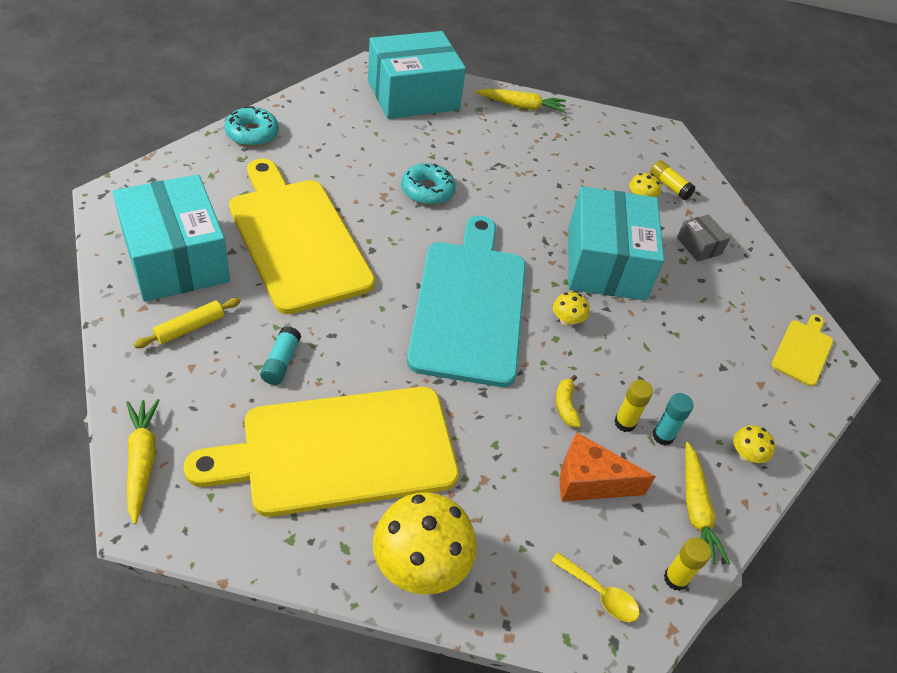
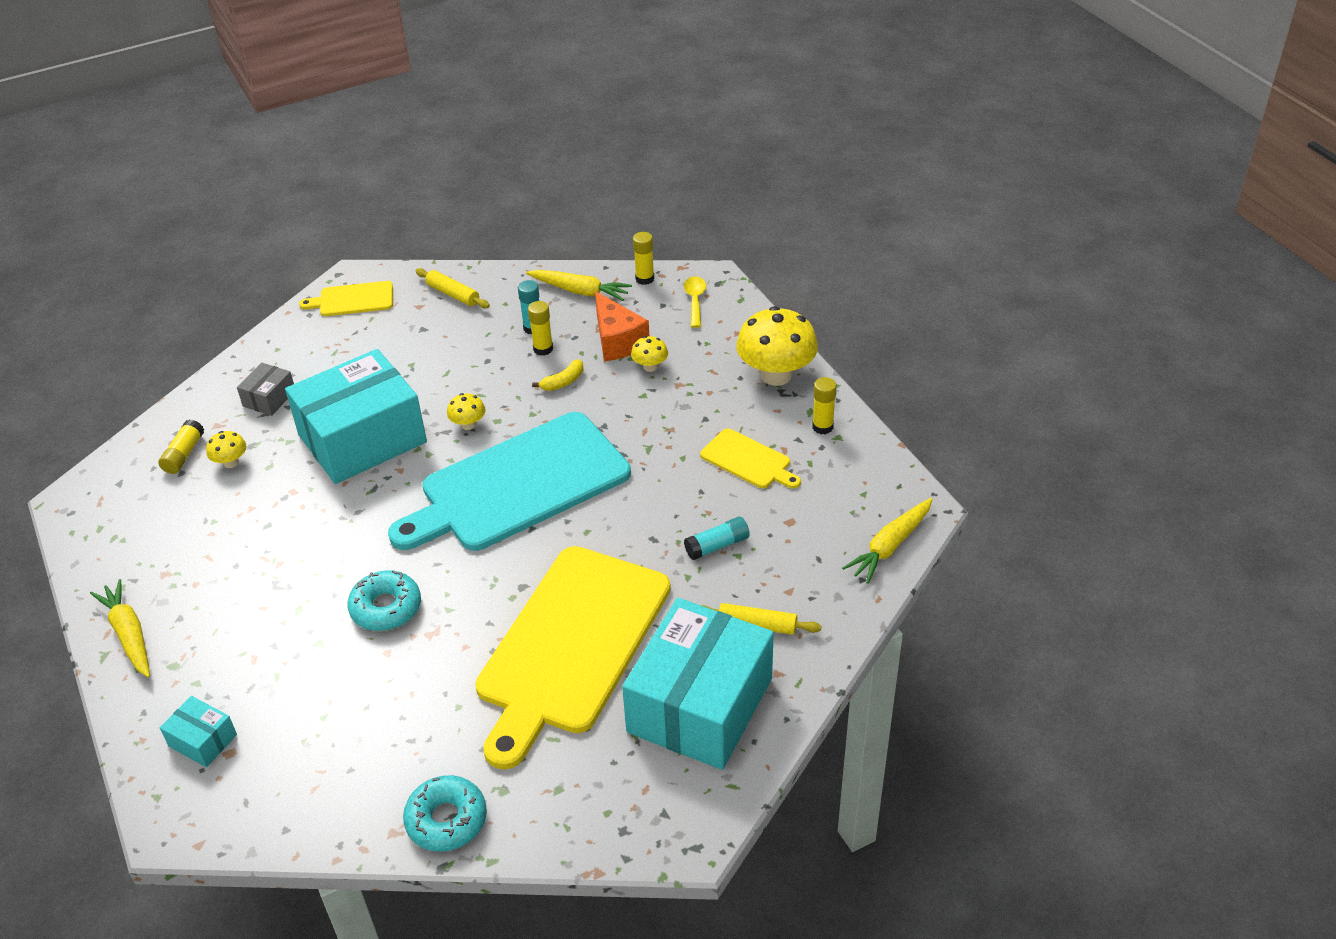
camera: 120 degrees left, 5 degrees down
(315, 539) = (822, 427): none -> yellow glue stick
(339, 451) = (748, 460): yellow cutting board -> yellow cutting board, size x0.44
(413, 95) = (203, 740): turquoise box -> turquoise box, size x0.42
(695, 509) = (580, 291): yellow carrot -> yellow carrot turned 60 degrees clockwise
(746, 455) = (503, 288): yellow mushroom -> yellow mushroom (650, 367)
(763, 415) = (453, 294): none -> yellow rolling pin

